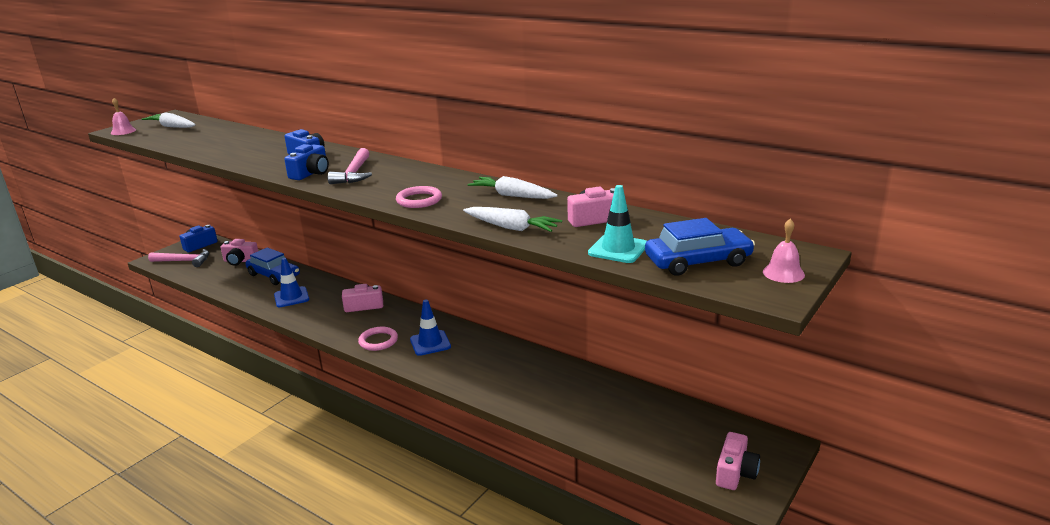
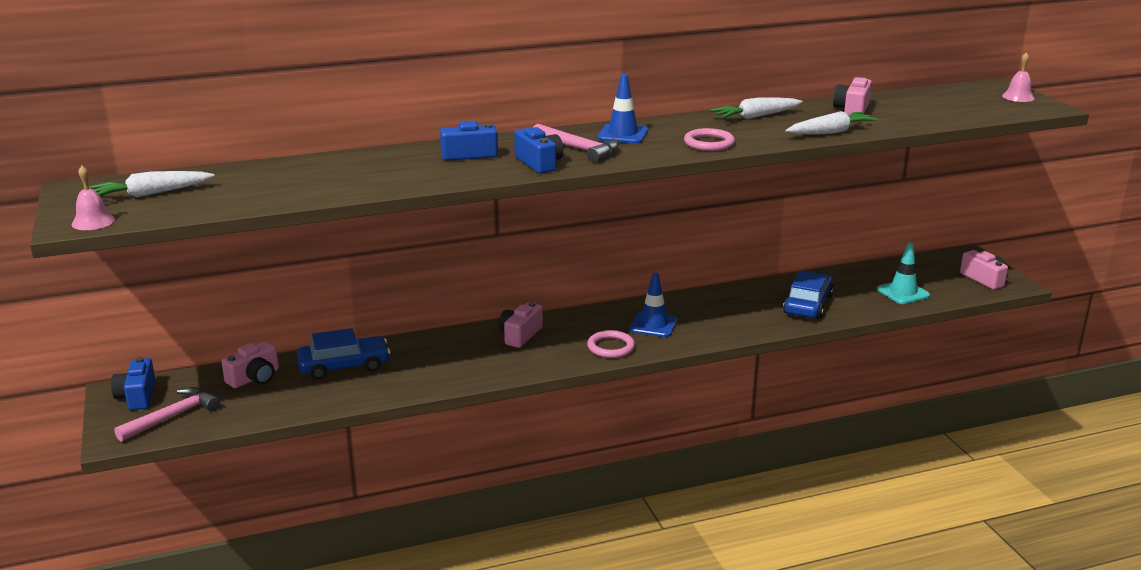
camera: 55 degrees left, 0 degrees up
(291, 297) = (427, 368): blue traffic cone -> blue traffic cone (622, 134)
(618, 249) = (922, 118): turquoise traffic cone -> turquoise traffic cone (903, 292)
(698, 261) = (973, 107): blue car -> blue car (808, 304)

